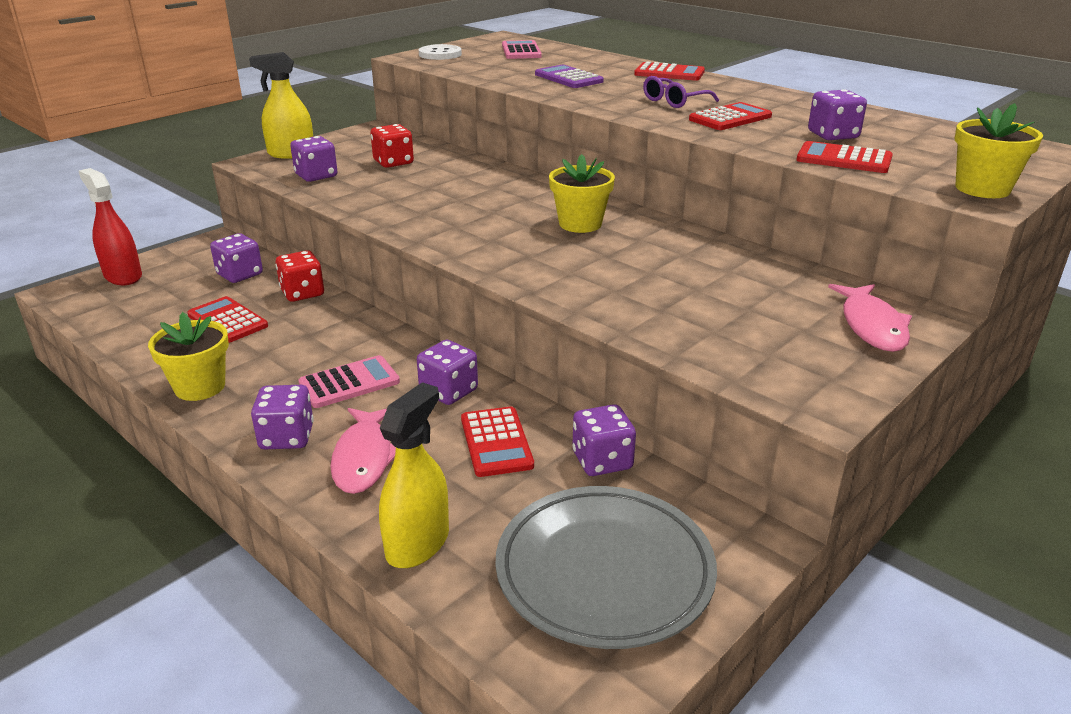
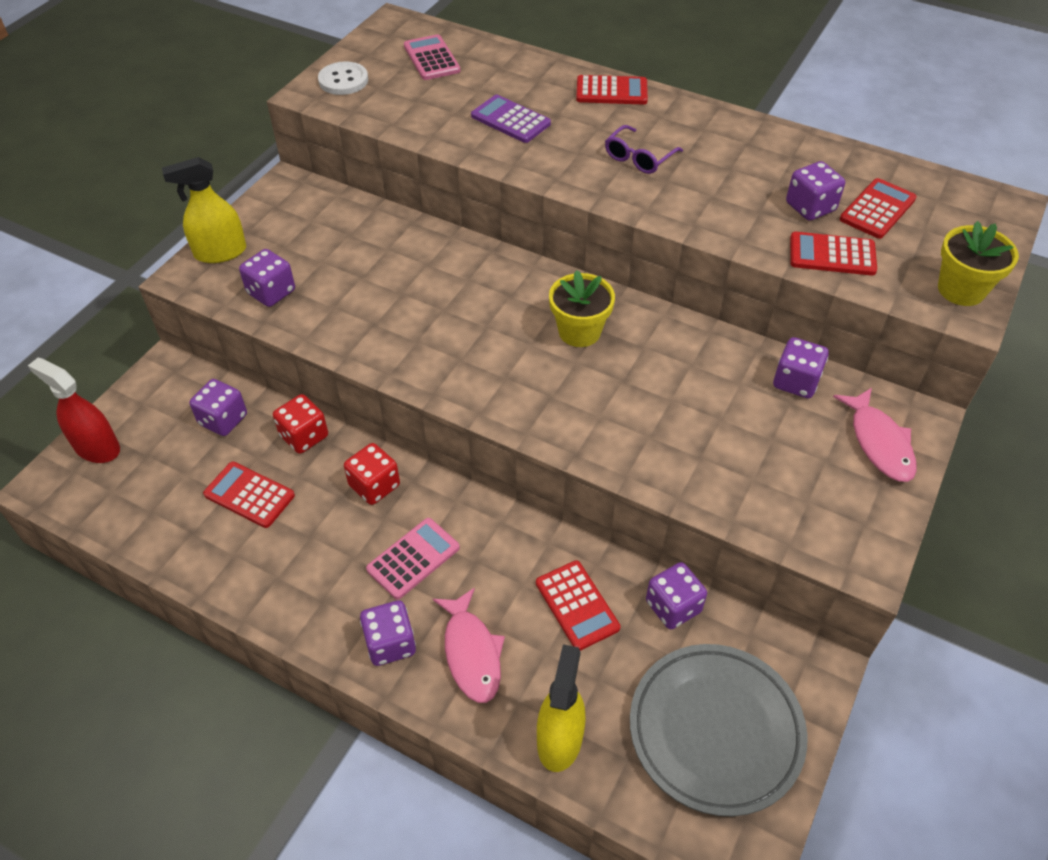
camera: 15 degrees left, 20 degrees up
(200, 387) = (273, 596): yellow flower pot -> none
(393, 162) = (342, 250): red dice -> red dice (374, 486)
(448, 391) = (509, 549): purple dice -> purple dice (795, 382)
(730, 118) = (705, 187): red calculator -> red calculator (877, 209)

